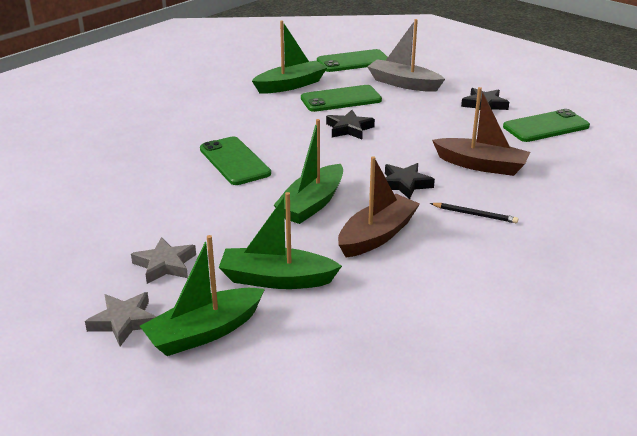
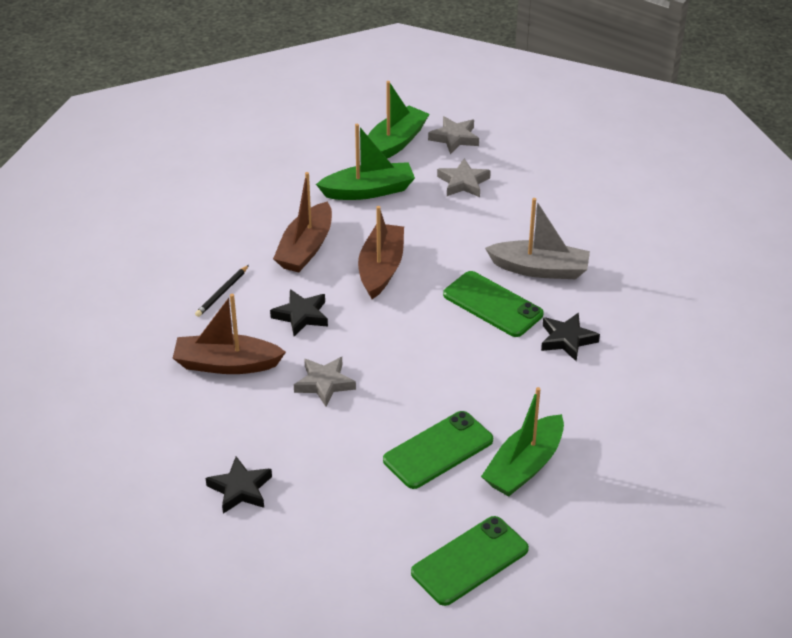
camera: 160 degrees right, 10 degrees up
(312, 204) = (381, 269): green boat -> brown boat
(349, 129) = (398, 390): black star -> black star (567, 339)
(403, 84) = (368, 515): grey boat -> grey boat (539, 269)
(404, 141) = (324, 383): none -> grey star
(475, 214) = (222, 293): black pencil -> black pencil turned 60 degrees counterclockwise
(546, 127) = (154, 458): green phone -> none

